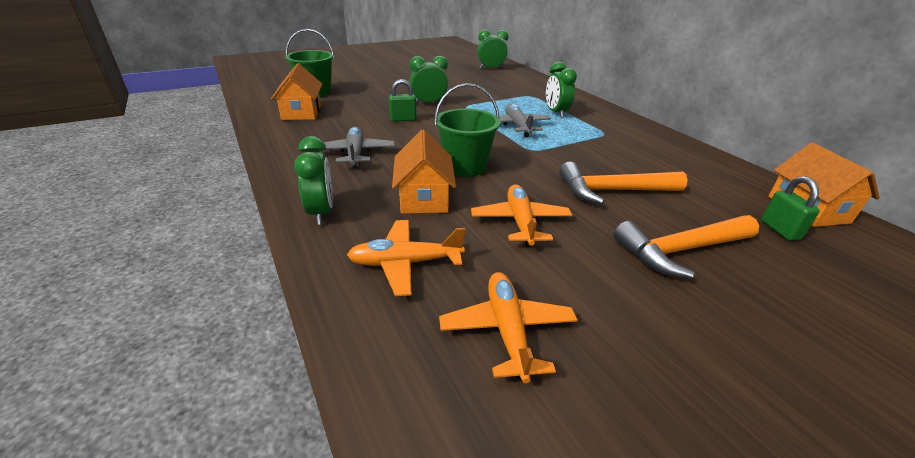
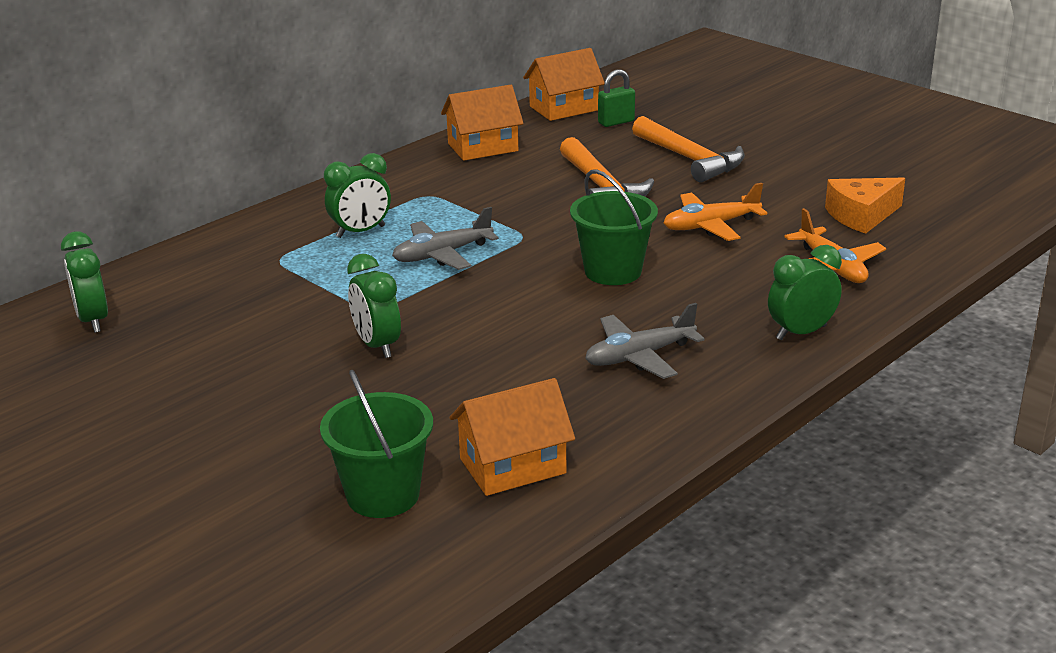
camera: 105 degrees left, 5 degrees down
(403, 119) = (478, 351): green padlock -> none
(424, 197) = (712, 282): orange house -> orange house (483, 147)
(507, 330) = (861, 216): orange plane -> orange cheese

